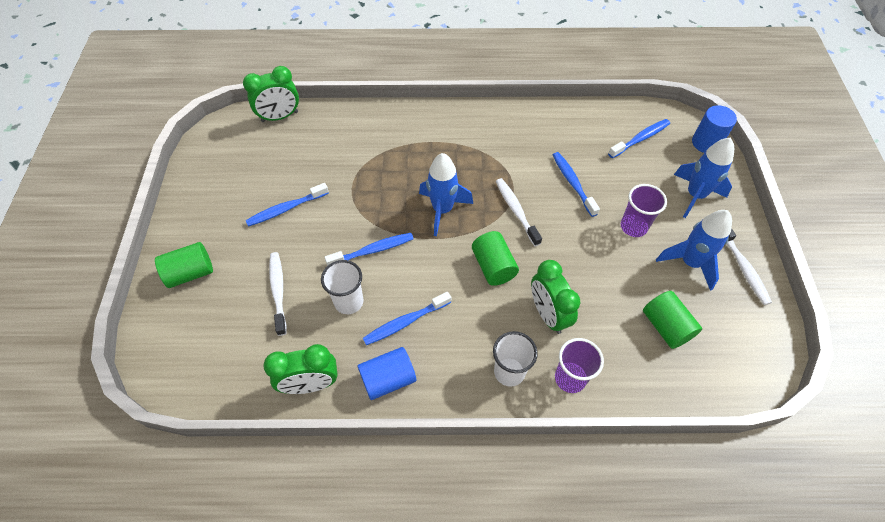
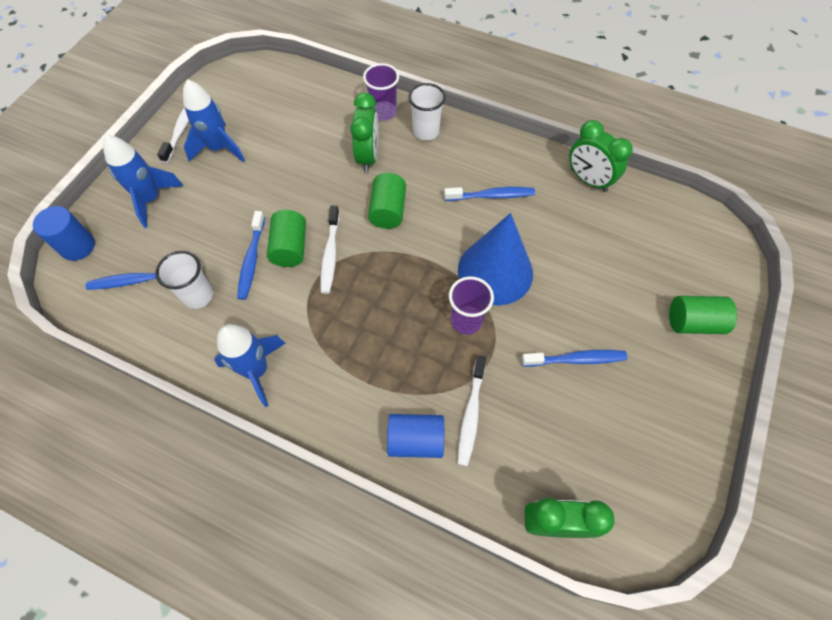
camera: 155 degrees left, 5 degrees up
(278, 291) = (602, 267): white toothbrush -> white toothbrush (471, 414)
(311, 384) = (588, 180): green clock -> green clock turned 150 degrees counterclockwise
(349, 302) = (536, 231): white cup -> white cup (198, 296)
(373, 250) = (495, 271): blue toothbrush -> blue cone
(388, 379) = (523, 161): blue cylinder -> blue cylinder (415, 440)
(442, 210) = (403, 286): blue rocket -> blue rocket (256, 370)
(633, 227) = (235, 195): purple cup -> purple cup (466, 321)
(666, 327) = (284, 115): green cylinder -> green cylinder (290, 248)

